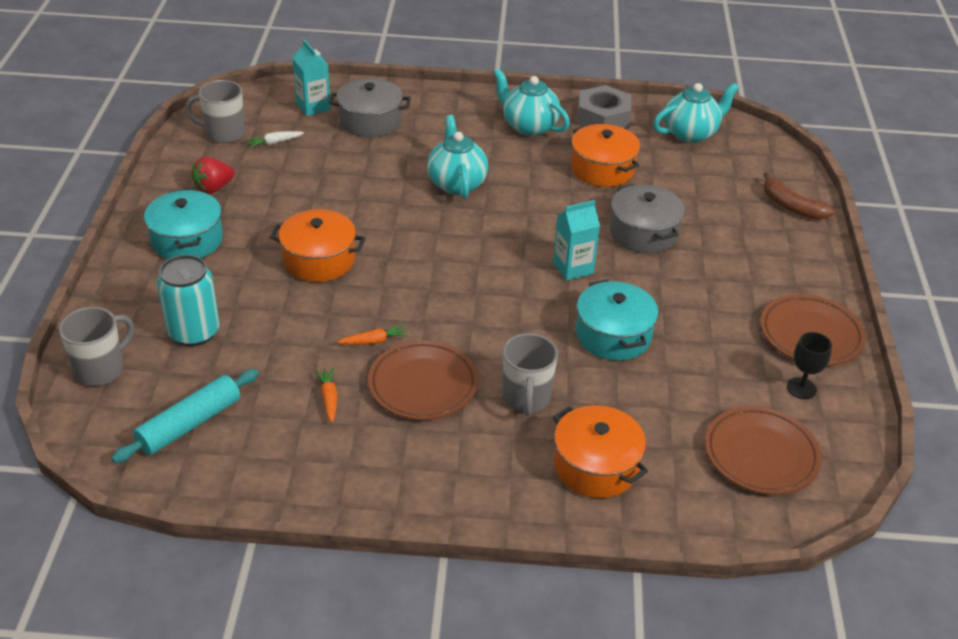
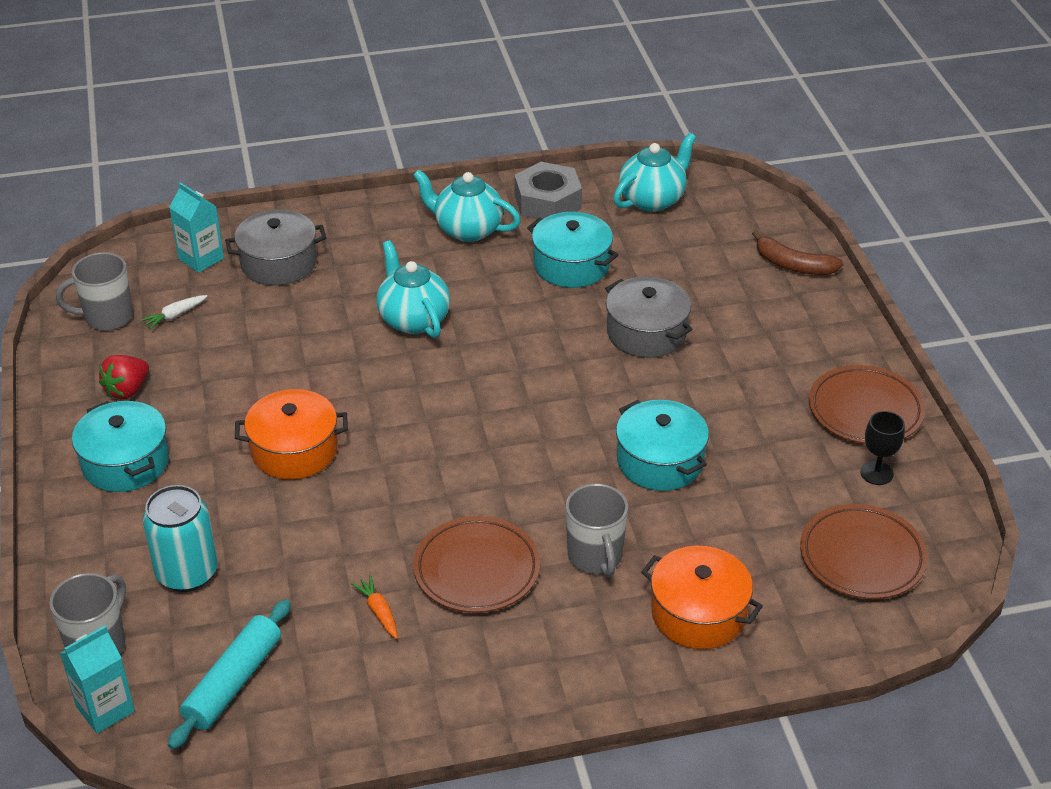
camera: 15 degrees left, 0 degrees up
(374, 341) = (400, 533): orange carrot -> none
(573, 268) = (585, 393): turquoise carton -> turquoise carton (105, 709)
(602, 169) = (571, 265): orange pot -> turquoise pot

